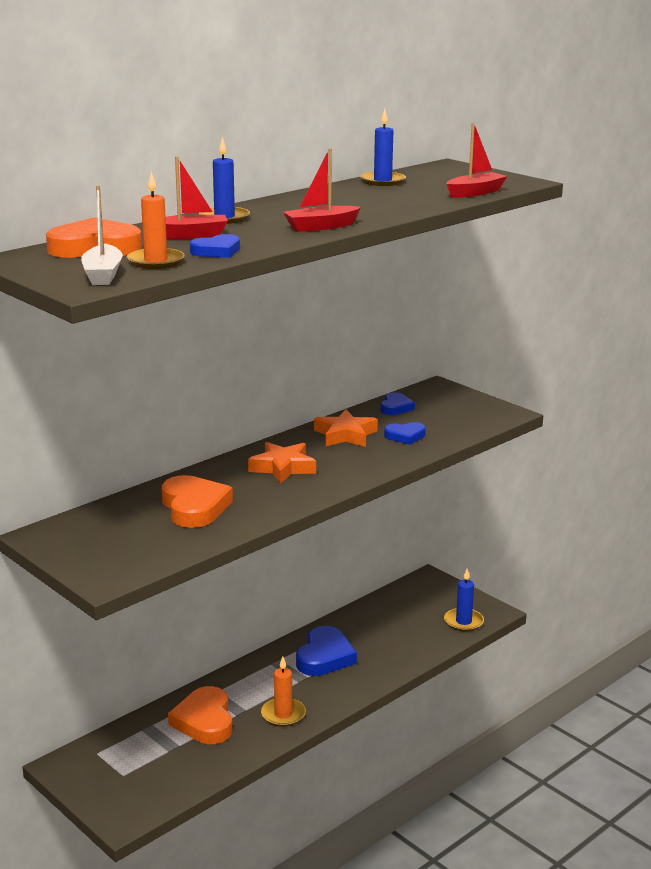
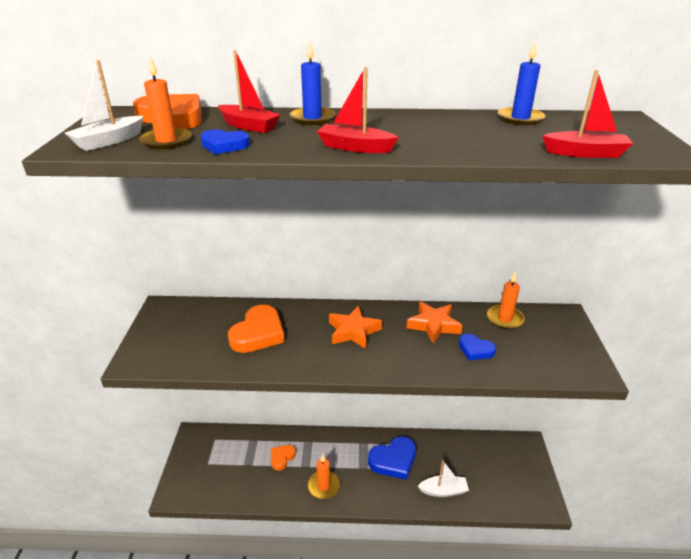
camera: 45 degrees right, 10 degrees up
(204, 721) = (282, 458): orange heart -> orange heart, size x0.57
(395, 407) = (504, 319): blue heart -> orange candle
(400, 651) = (443, 490): none -> white boat
(463, 622) = (514, 497): blue candle -> none

